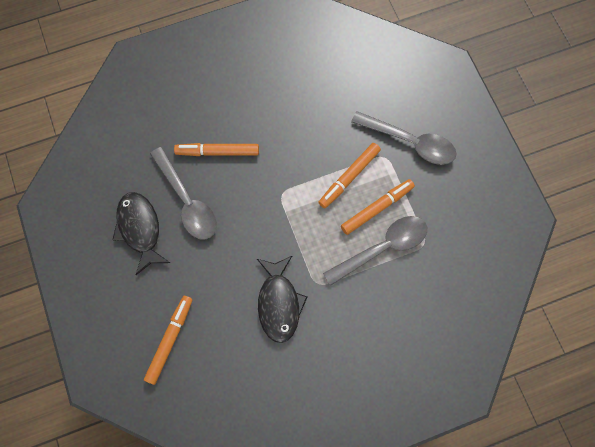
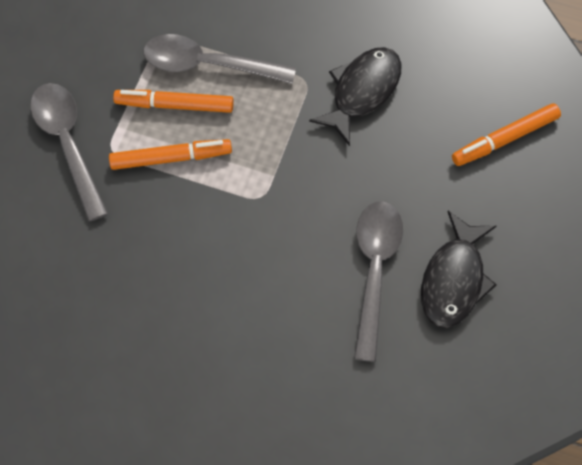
camera: 140 degrees left, 5 degrees down
(217, 152) = (291, 302): orange marker -> none

